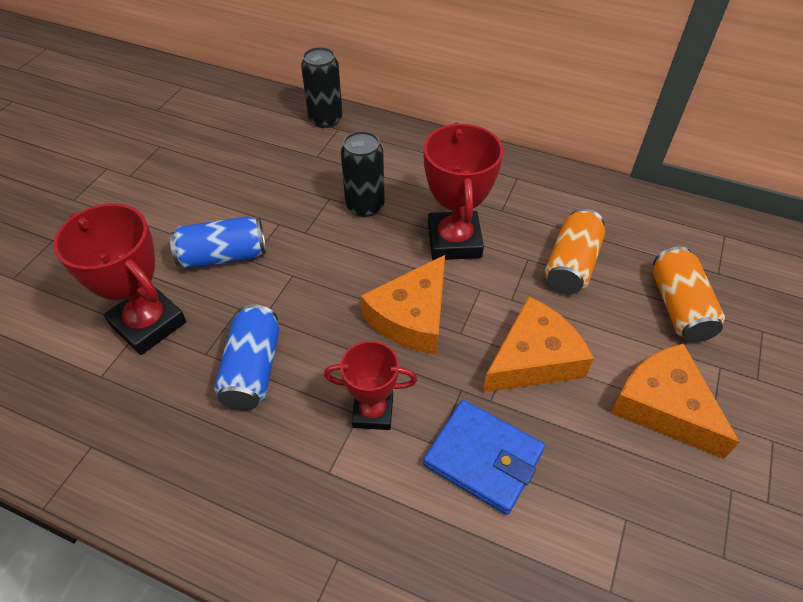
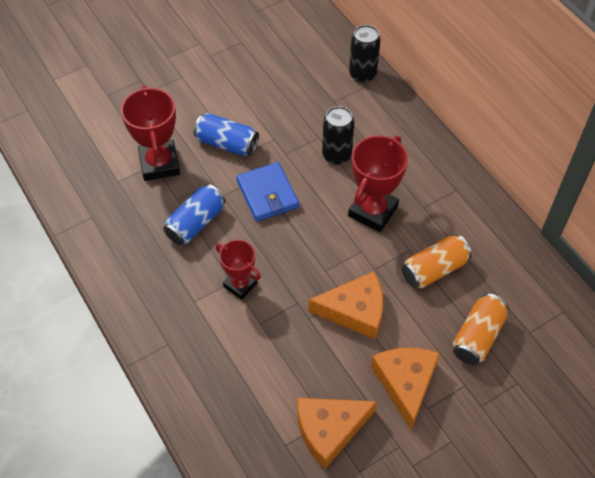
camera: 35 degrees right, 5 degrees up
(412, 317) = (305, 244): orange cheese -> orange cheese (329, 430)
(483, 458) = (278, 344): blue wallet -> blue wallet (267, 194)

